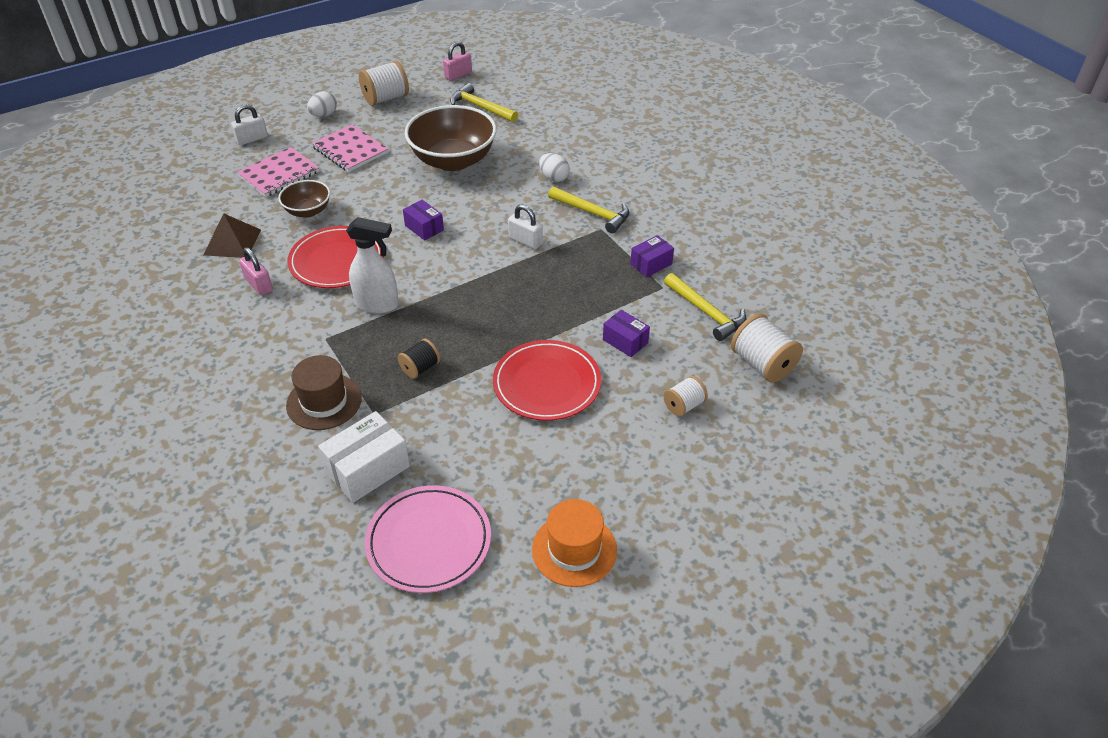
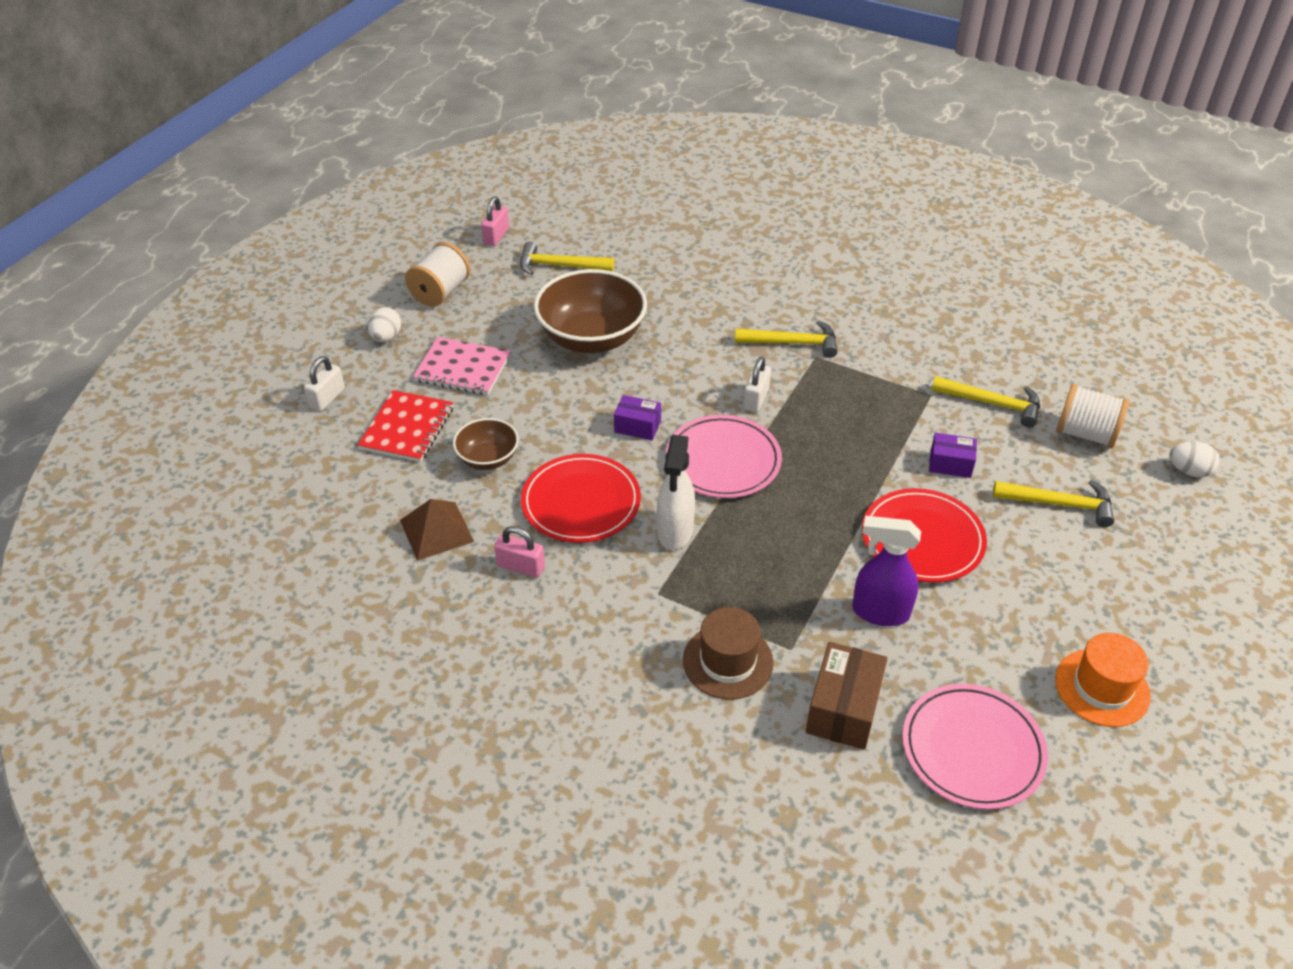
camera: 30 degrees left, 0 degrees up
(279, 174) = (407, 428): pink notebook -> red notebook
(367, 469) = (843, 709): white box -> brown box
(377, 304) = (675, 532): white spray bottle -> white spray bottle turned 120 degrees clockwise
(420, 368) = (788, 580): black spool -> none
(459, 272) = (723, 460): none -> pink plate
(462, 418) = (879, 612): none -> purple spray bottle
(525, 241) = (756, 399): white padlock -> white padlock turned 75 degrees counterclockwise
(554, 178) = (716, 319): white egg -> white egg (1188, 471)
(651, 264) = (898, 375): purple box -> none
(684, 405) = (1060, 504): white spool -> yellow hammer

